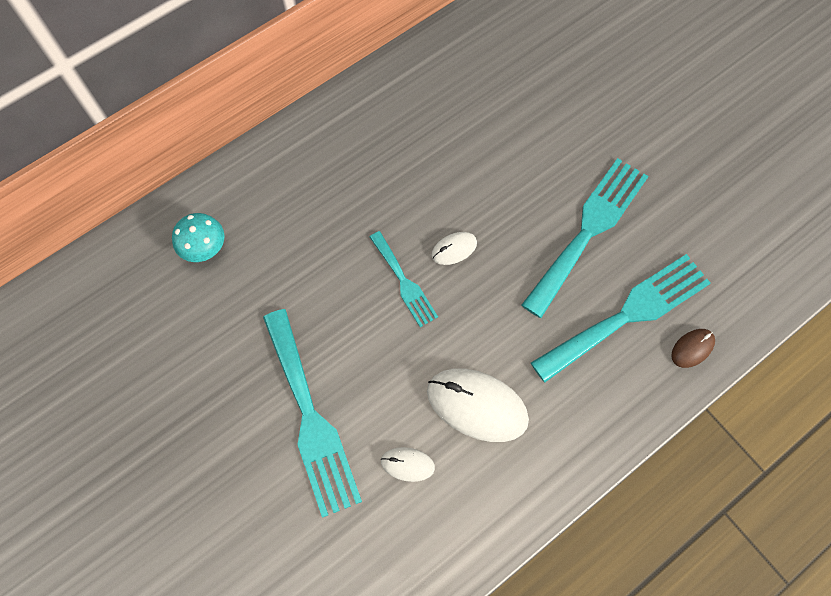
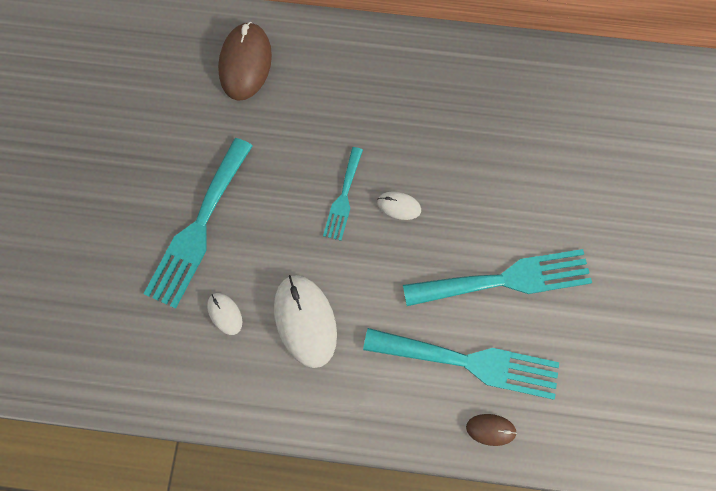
camera: 45 degrees right, 5 degrees up
(205, 249) = (245, 63): turquoise mushroom -> brown mouse

